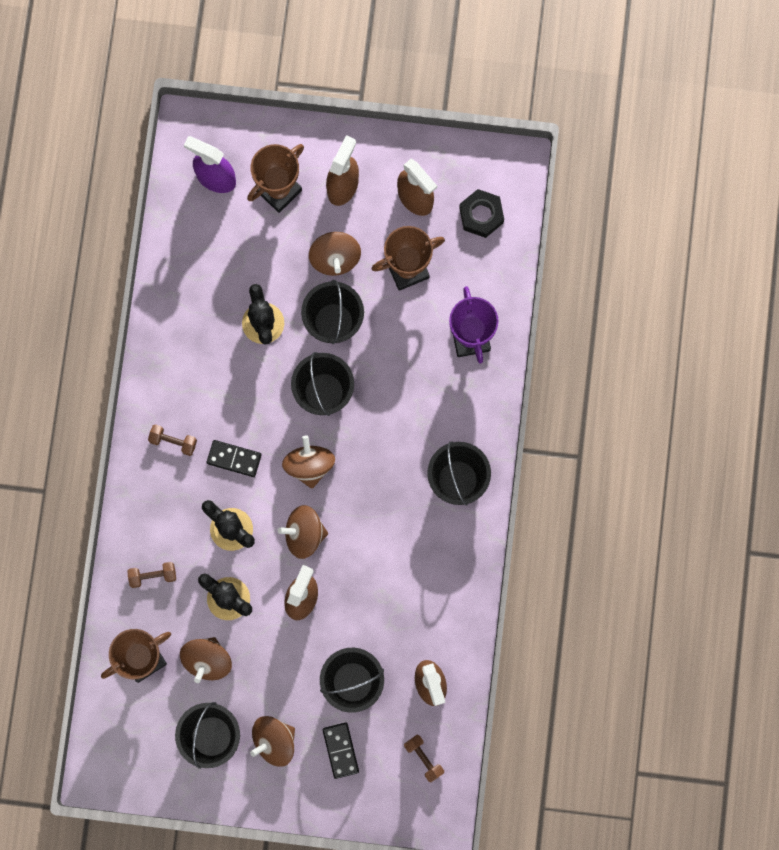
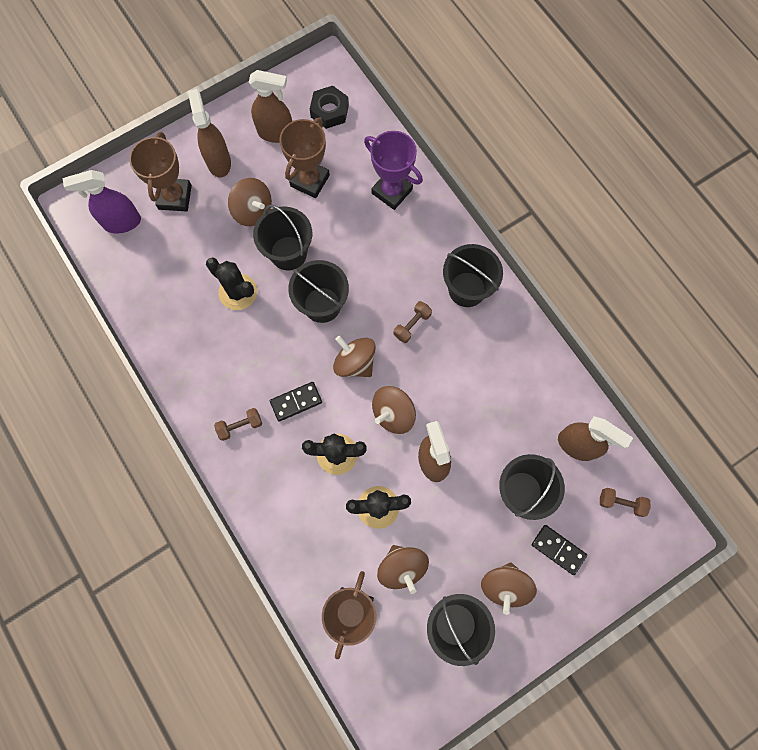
camera: 40 degrees left, 5 degrees down
(153, 575) = (306, 538): brown dumbbell -> brown dumbbell (412, 325)

